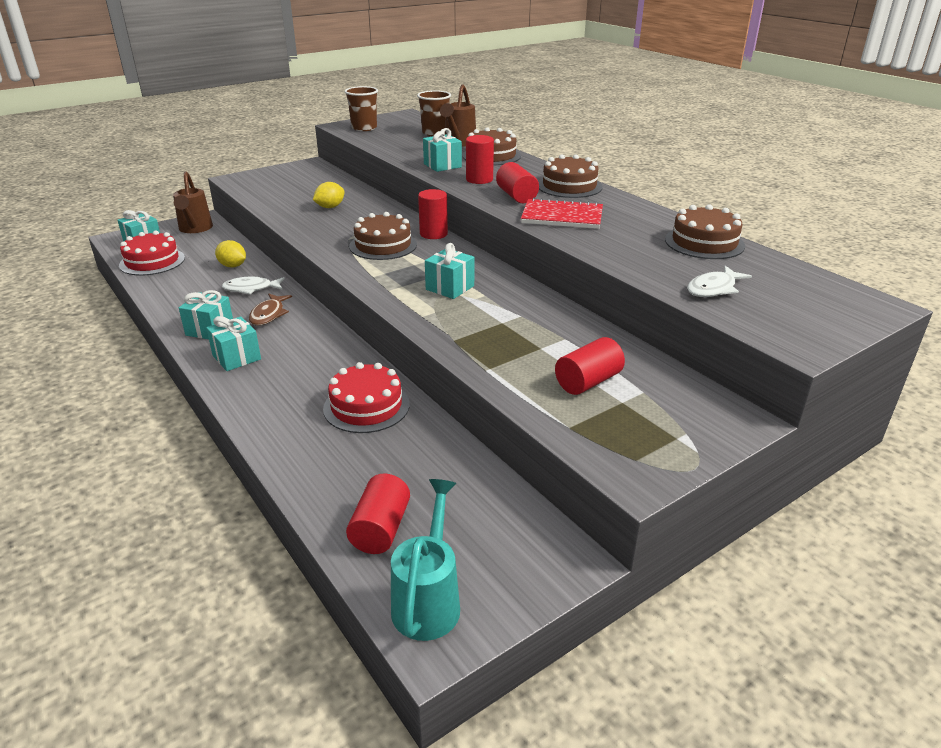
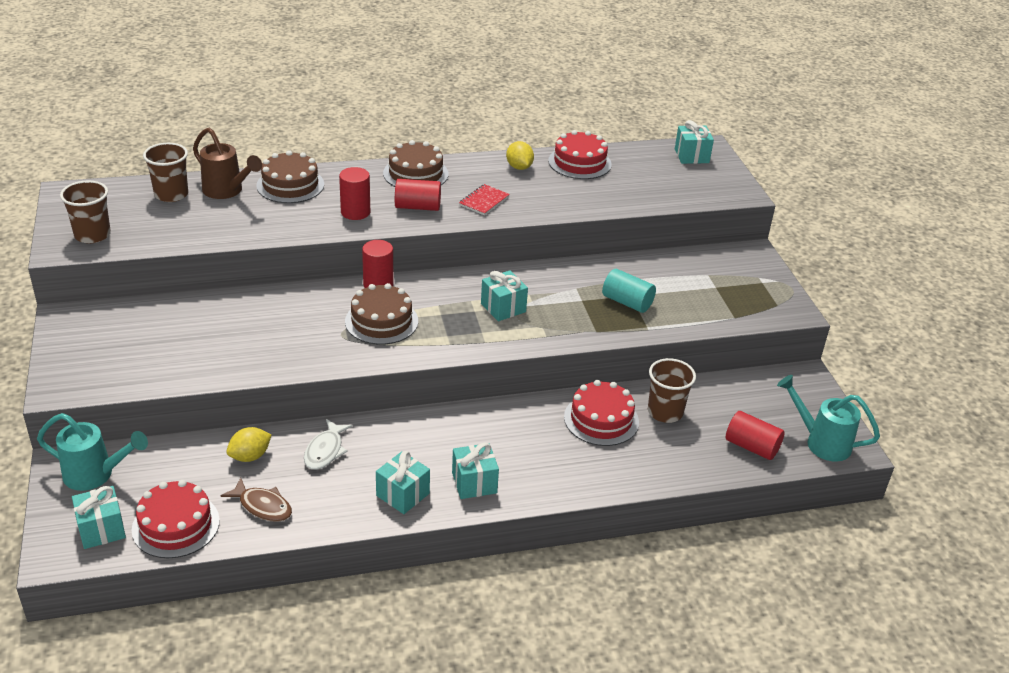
camera: 70 degrees left, 5 degrees up
(195, 229) = (95, 475): brown watering can -> turquoise watering can
(269, 314) = (398, 447): brown fish -> brown fish (262, 506)
(330, 207) = (242, 332): yellow lemon -> yellow lemon (519, 167)
(406, 446) = (665, 412): none -> brown cup
(442, 165) = (292, 220): turquoise gift -> turquoise gift (691, 156)
(525, 348) = (627, 302): none -> turquoise cylinder
(562, 216) = (484, 201): red notebook -> red notebook, size x0.62
(588, 382) = (685, 291): red cylinder -> none
(704, 242) = (579, 162): brown cake -> red cake
(713, 289) = (654, 189): white fish -> none

